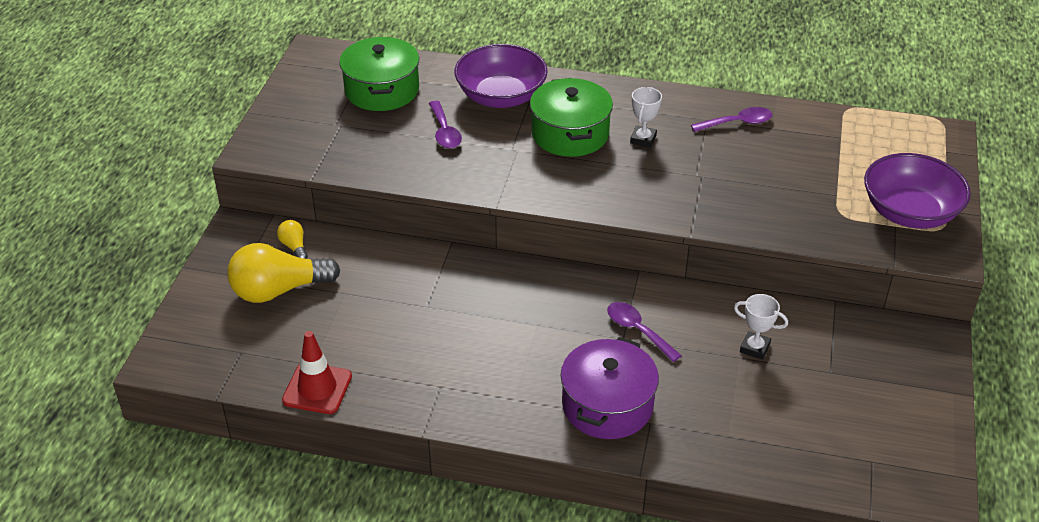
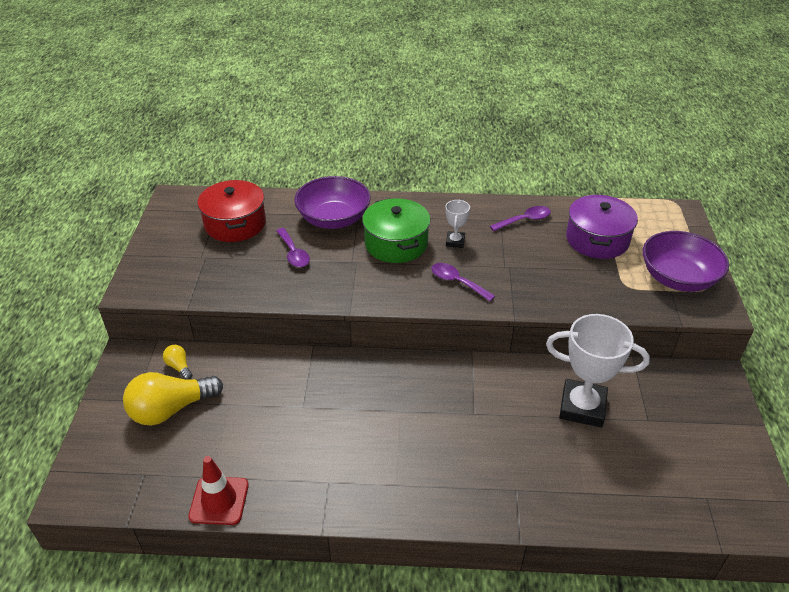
camera: 10 degrees left, 0 degrees up
(382, 90) = (235, 224): green pot -> red pot
(607, 405) = (476, 478): purple pot -> purple pot (597, 239)
(638, 331) = (484, 405): purple spoon -> purple spoon (457, 282)
(754, 348) = (582, 407): white trophy -> white trophy, size x2.07

